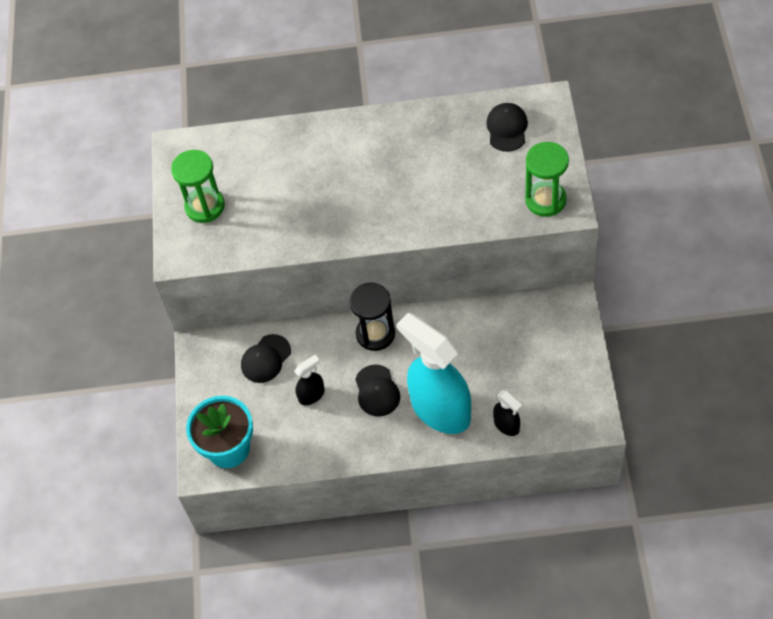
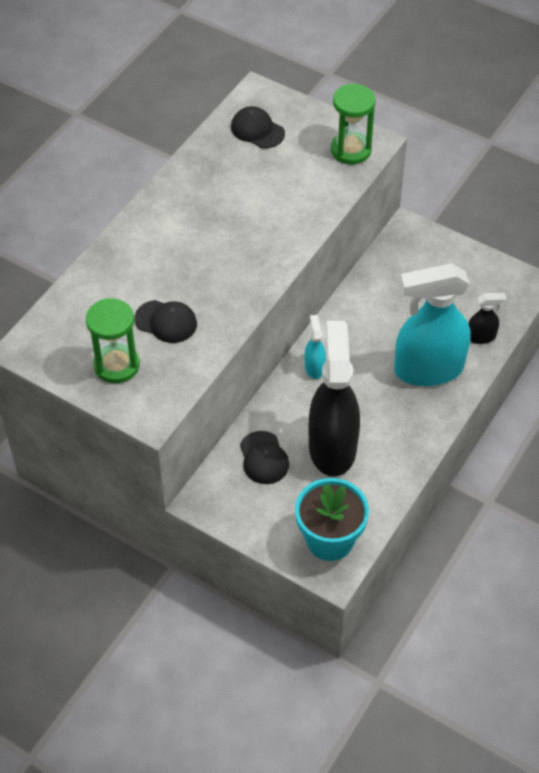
camera: 60 degrees left, 5 degrees down
(312, 395) = (332, 447): black spray bottle -> black spray bottle, size x2.32
(375, 334) = (314, 367): black hourglass -> turquoise spray bottle
(377, 391) = (371, 400): black cap -> black cap (166, 321)

